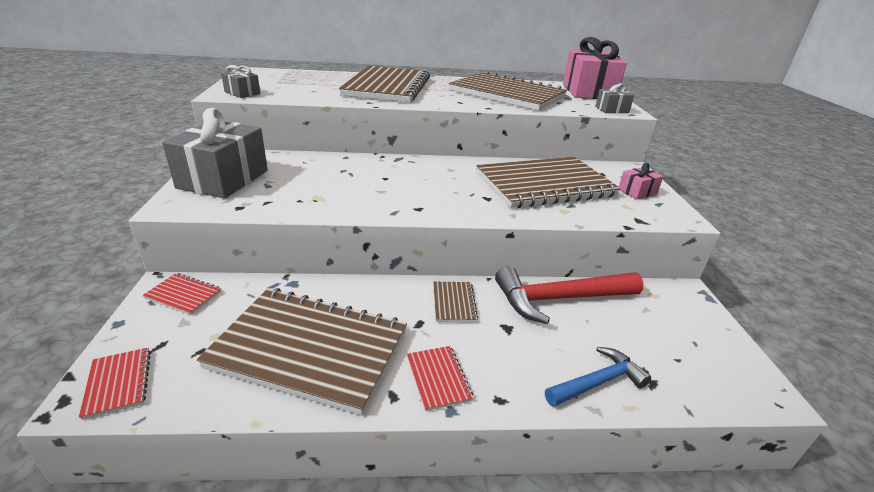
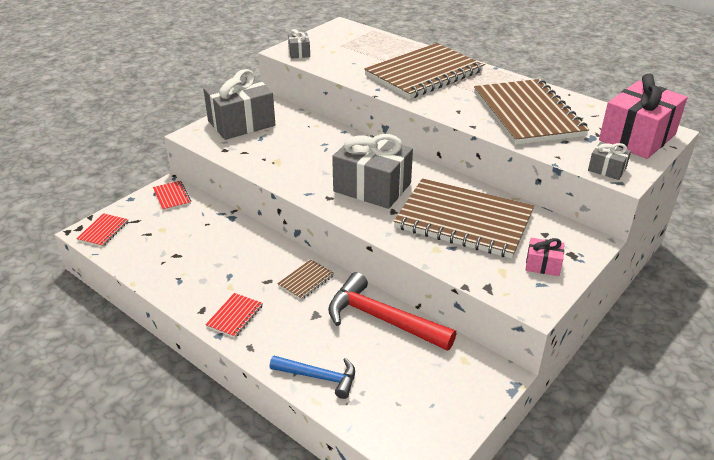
camera: 45 degrees right, 5 degrees up
(309, 349) = (194, 262): brown notebook -> none
(441, 187) = (372, 187): none -> grey gift

